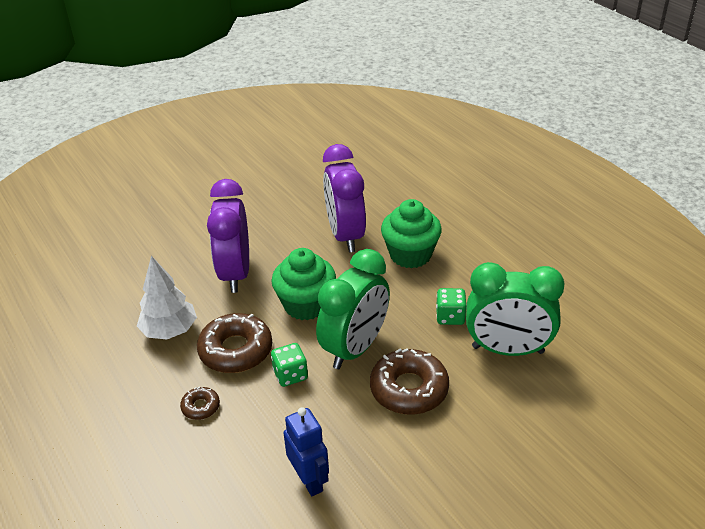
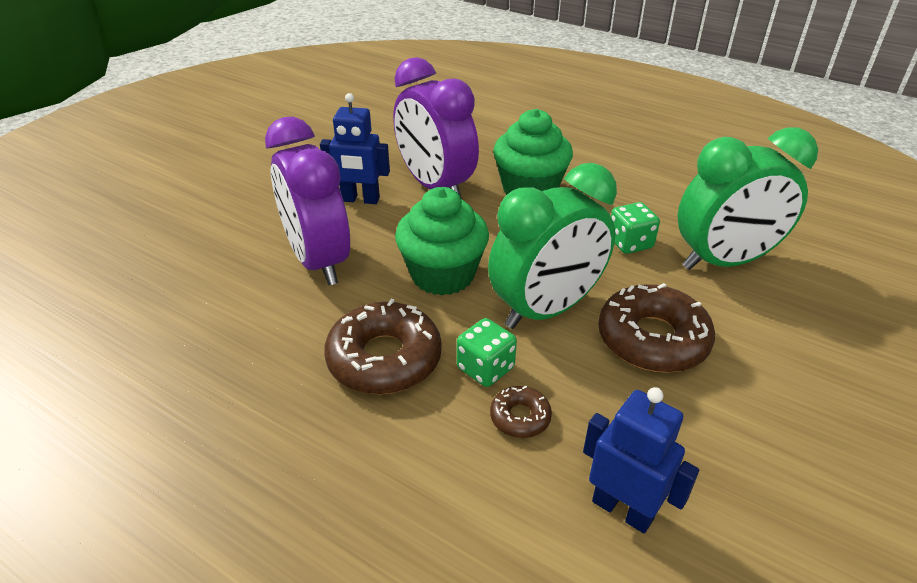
camera: 25 degrees left, 0 degrees up
(169, 331) = (265, 360): white tree -> none
(200, 407) = (382, 456): brown donut -> brown donut (520, 417)
(288, 233) = (360, 200): none -> blue robot
(355, 348) = (546, 309): green clock -> green clock turned 45 degrees clockwise

